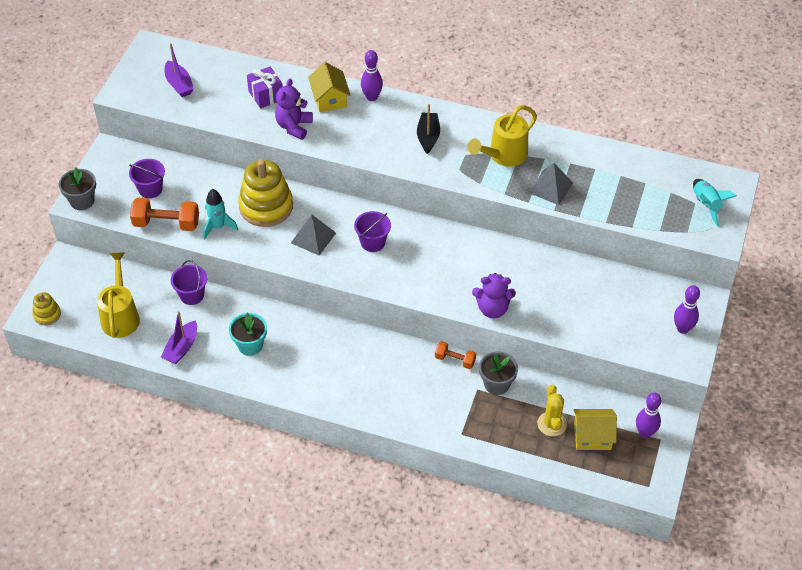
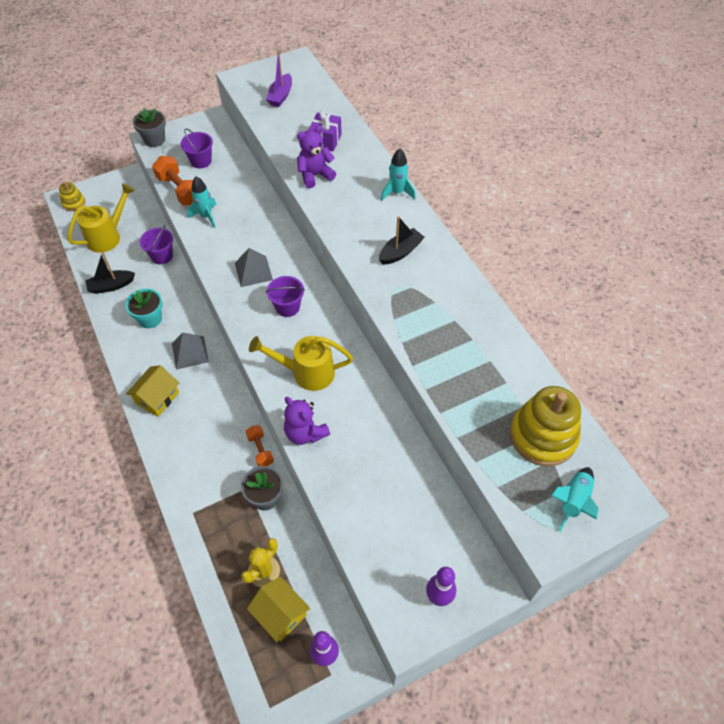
camera: 45 degrees right, 5 degrees up
(181, 348) = (111, 286): purple boat -> black boat
(266, 206) = (252, 225): yellow stacking toy -> yellow stacking toy (543, 436)
(329, 99) = (365, 173): yellow house -> yellow house (157, 398)
(372, 97) = (397, 192): purple bowling pin -> turquoise rocket
(504, 155) = (441, 311): yellow watering can -> yellow watering can (307, 372)
(550, 187) = (446, 368): grey pyramid -> grey pyramid (190, 352)

